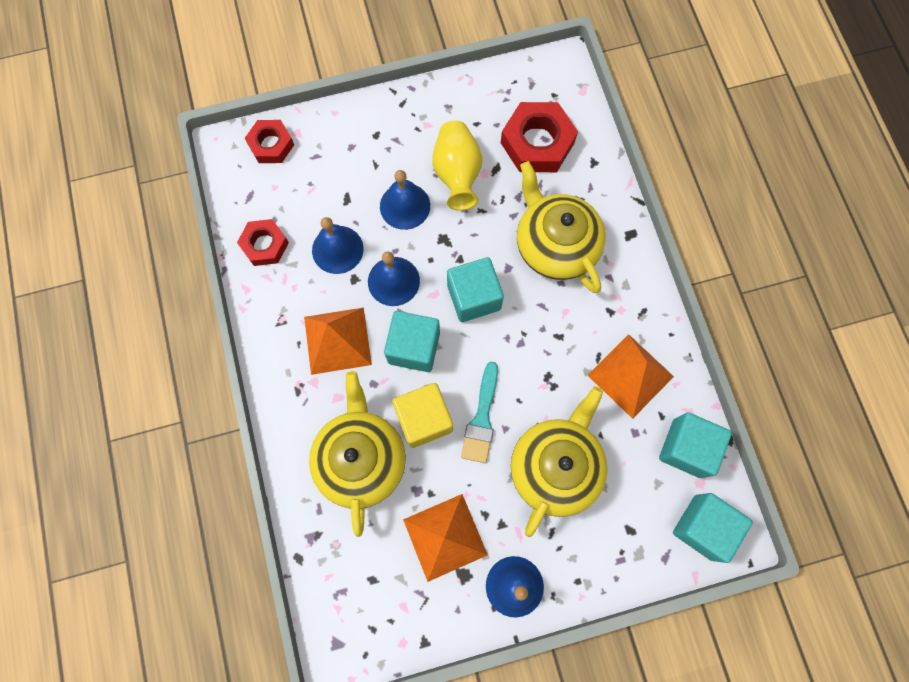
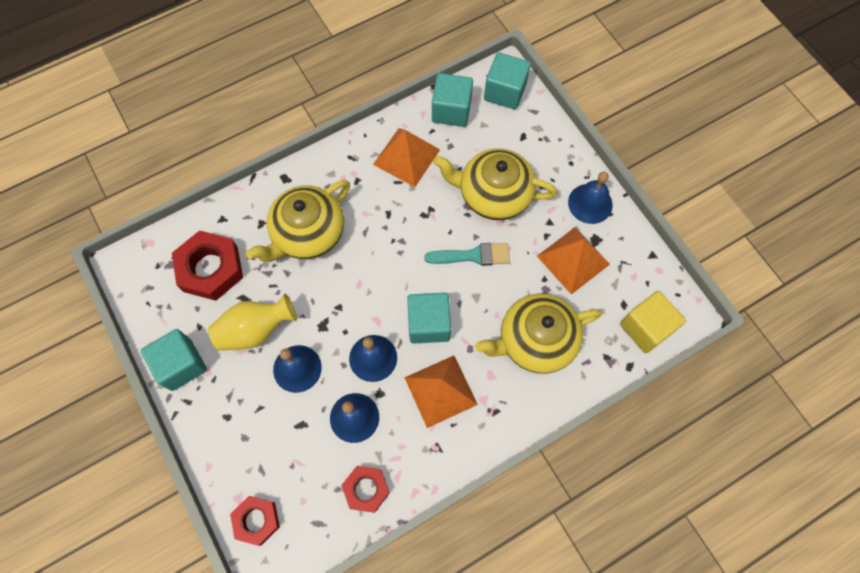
camera: 105 degrees left, 5 degrees down
(424, 419) = (487, 299): yellow cube -> yellow cube (646, 328)
(474, 297) = (371, 287): turquoise cube -> turquoise cube (181, 365)

